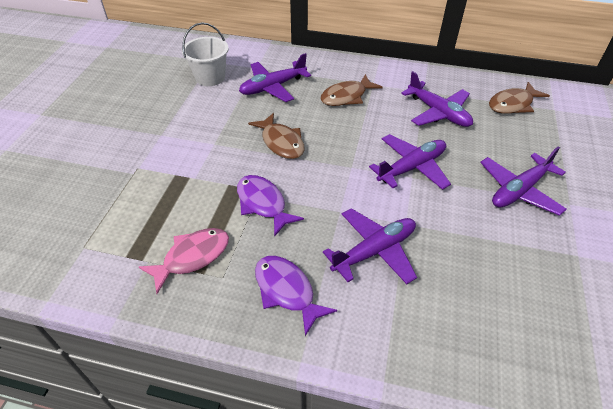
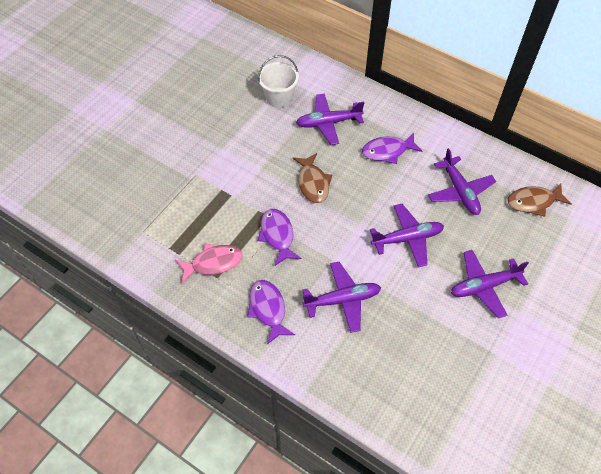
camera: 20 degrees right, 10 degrees up
(346, 96) = (387, 151): brown fish -> purple fish

